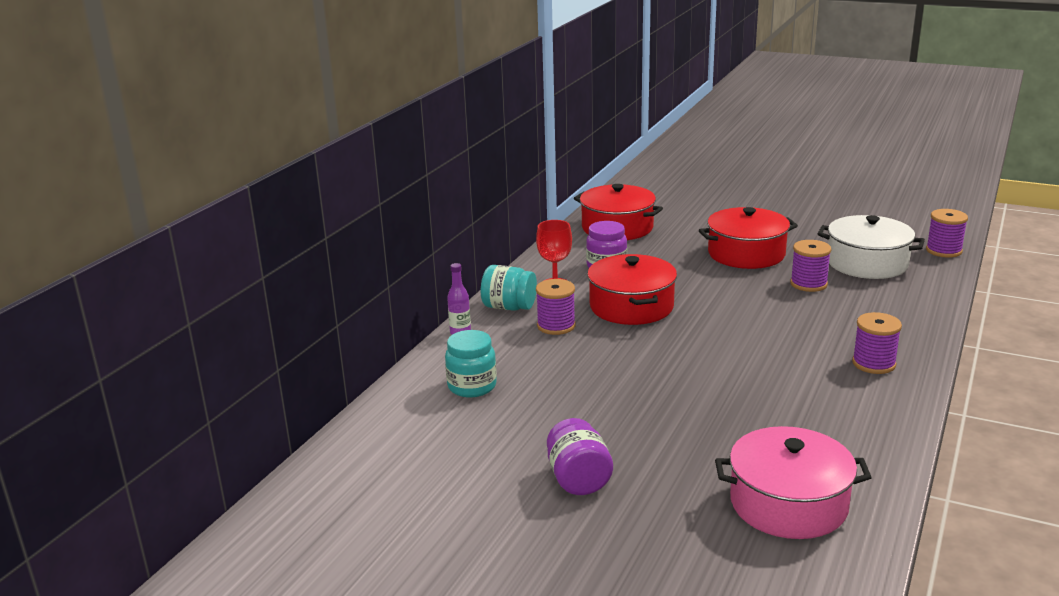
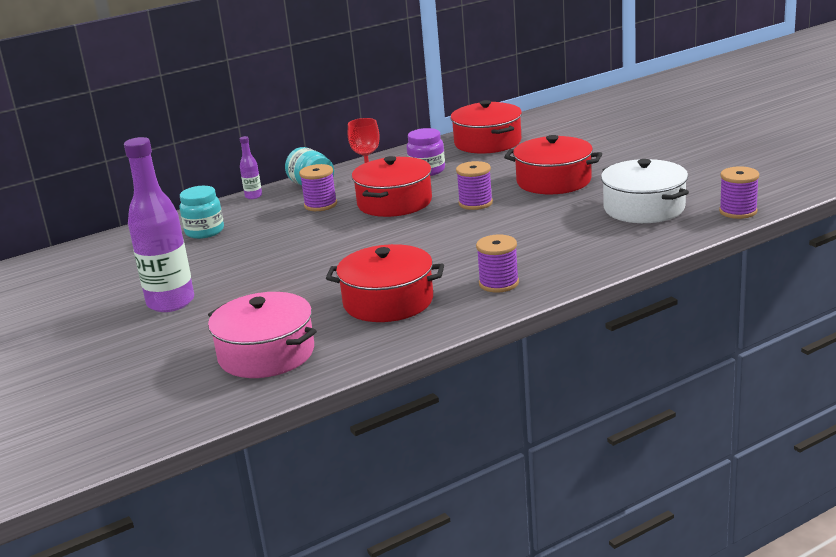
camera: 35 degrees right, 0 degrees up
(578, 479) = (171, 302): purple jar -> purple bottle
(807, 410) = (388, 301): none -> red pot
(808, 284) = (561, 214): purple spool -> purple spool (475, 203)

